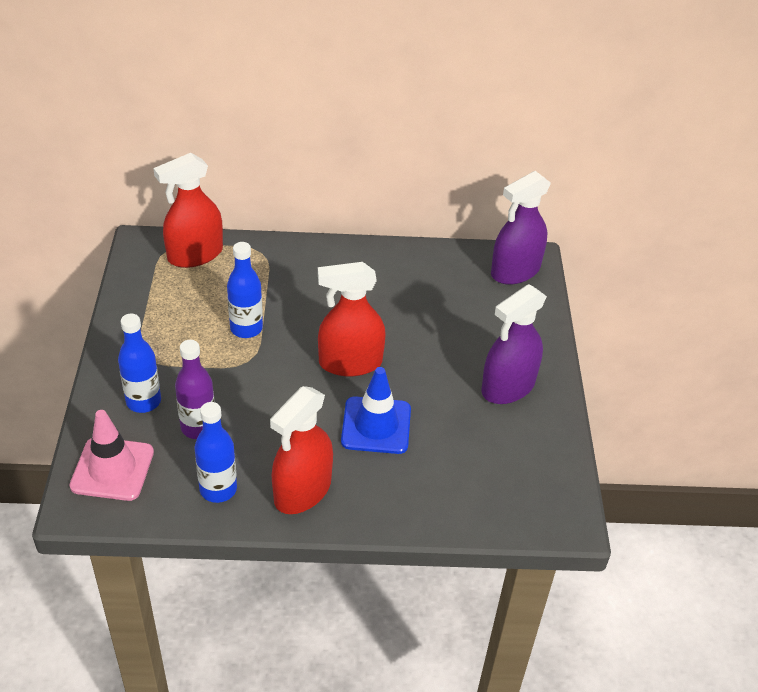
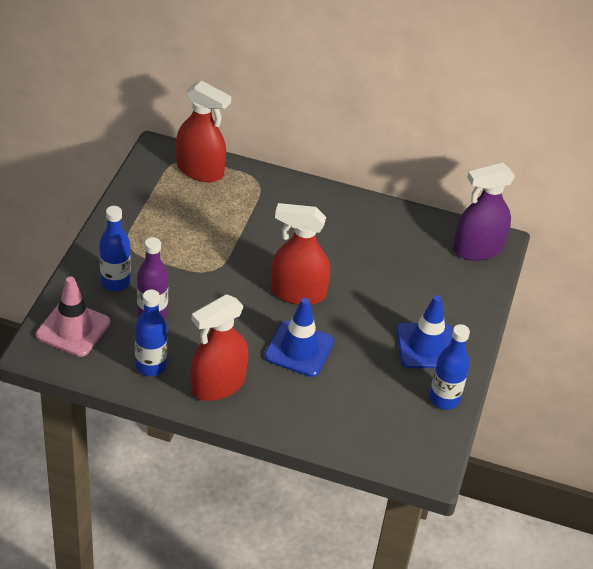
camera: 15 degrees right, 0 degrees up
(195, 255) = (200, 170): red spray bottle -> red spray bottle turned 135 degrees counterclockwise
(246, 328) = (220, 243): blue bottle -> blue bottle (444, 399)
(508, 387) = (426, 346): purple spray bottle -> blue traffic cone

